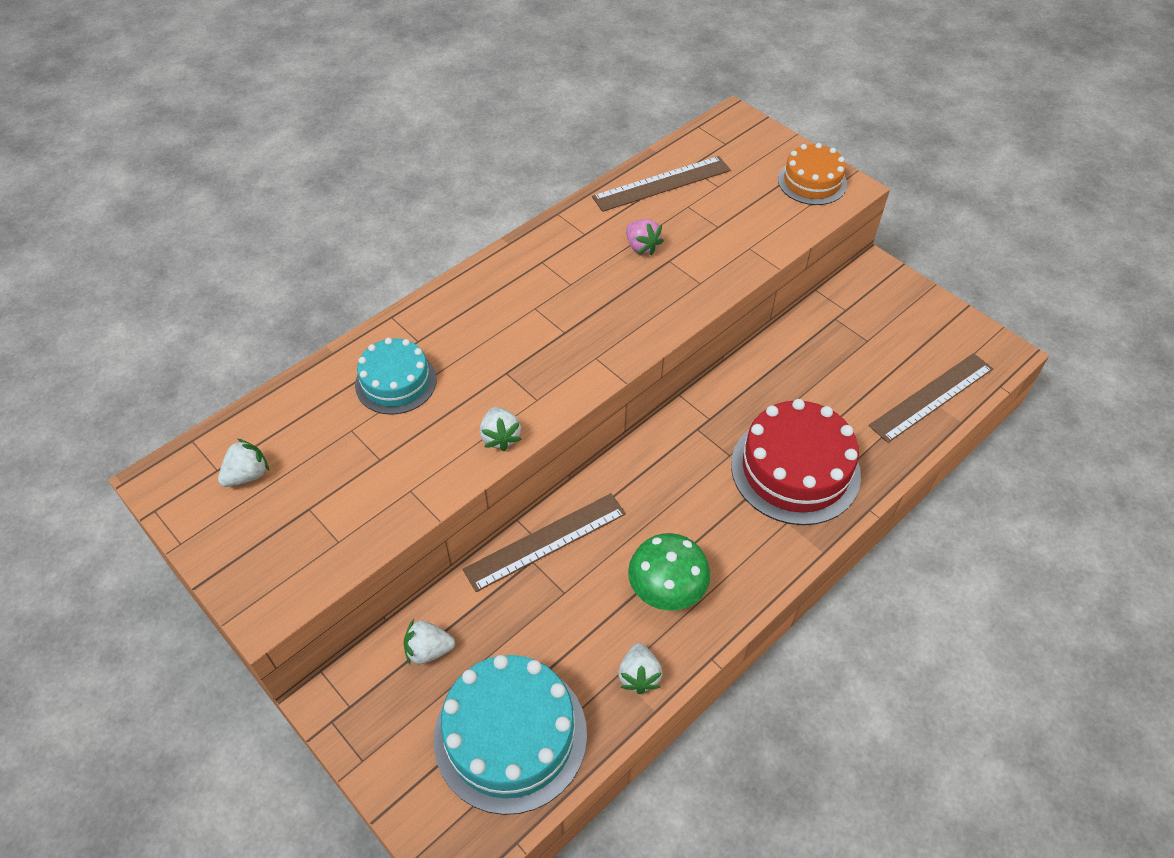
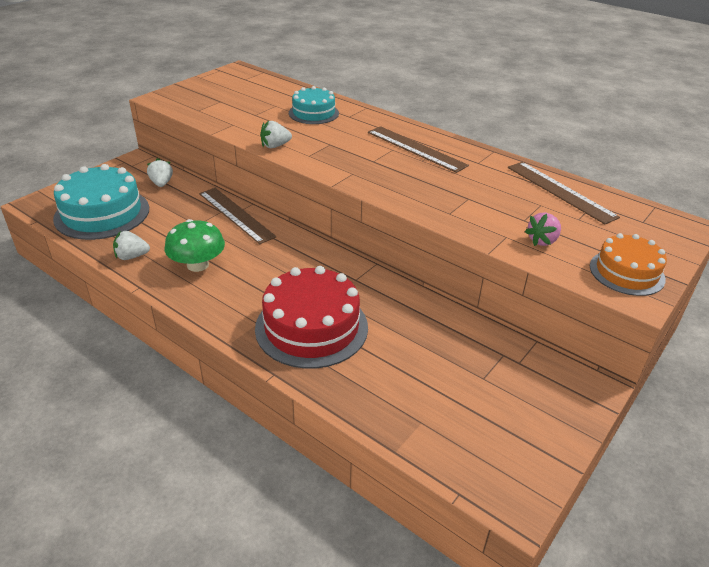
camera: 80 degrees right, 15 degrees down
(247, 475) = (242, 85): white strawberry -> none
(641, 247) = (477, 185): pink strawberry -> pink strawberry (542, 241)
(931, 397) = (422, 427): brown ruler -> brown ruler (416, 148)

